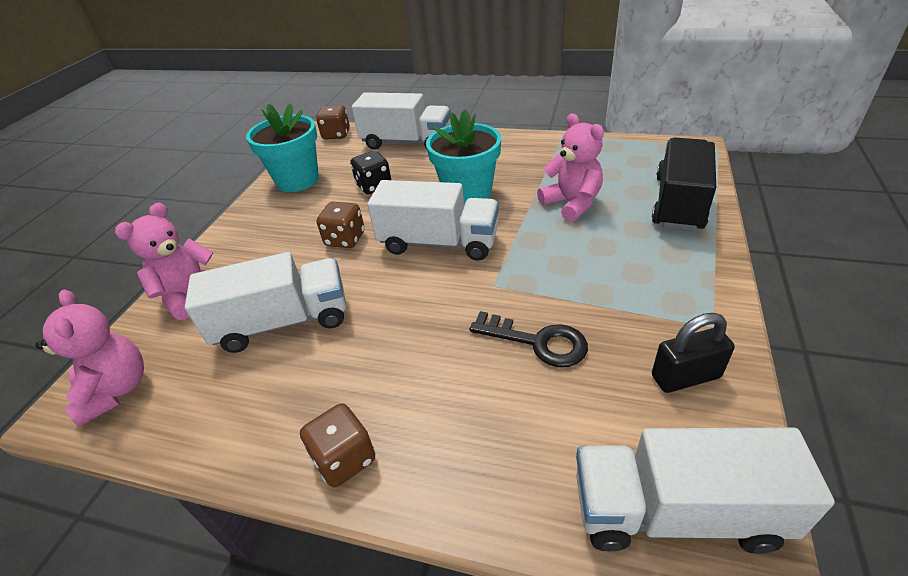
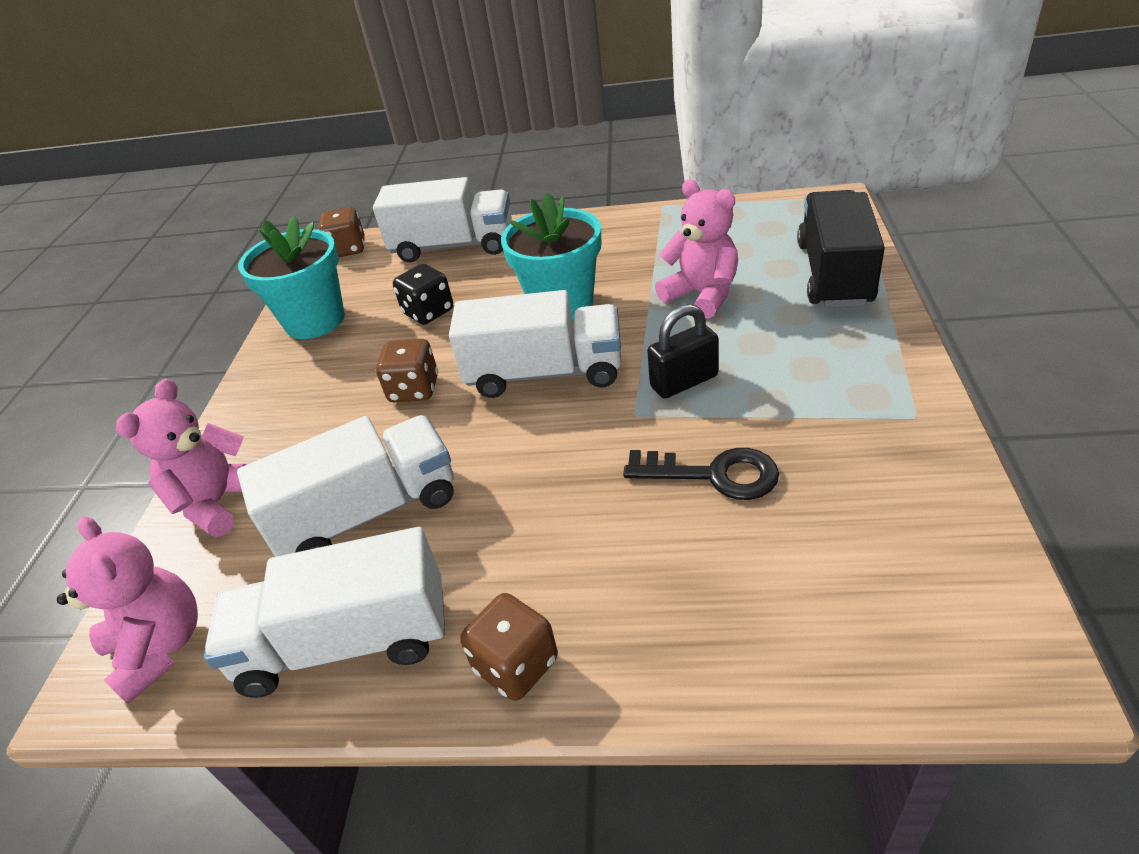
camera: 10 degrees left, 0 degrees up
(676, 511) = (935, 635): white truck -> white truck (346, 642)
(685, 376) = (902, 481): black padlock -> black padlock (684, 381)

